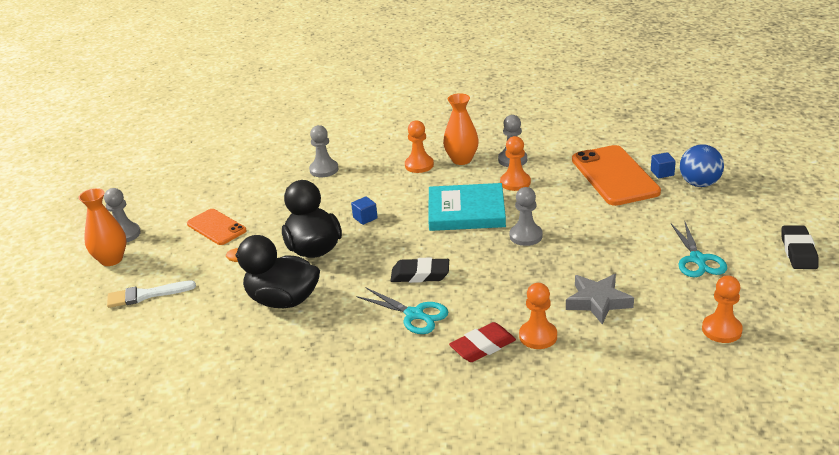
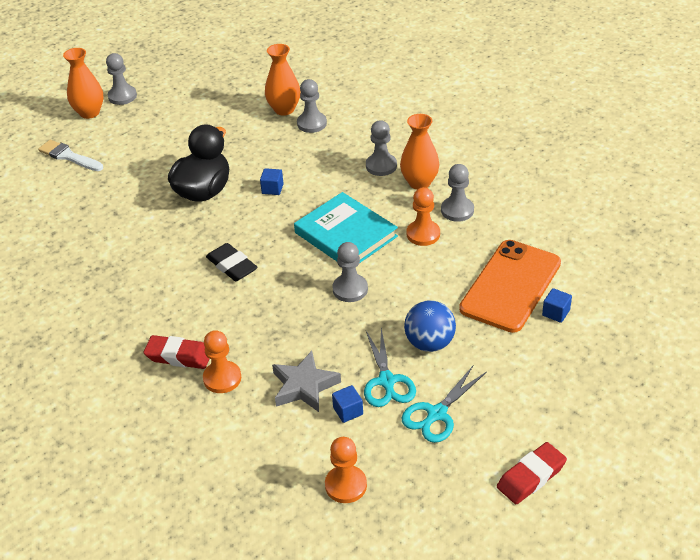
camera: 45 degrees right, 10 degrees up
(216, 227) = (177, 129): orange phone -> none
(283, 300) = (128, 220): black duck -> none
(286, 173) = (284, 109): none -> orange vase
(414, 315) = (179, 295): turquoise scissors -> turquoise scissors (386, 381)
(419, 165) = (381, 166): orange pawn -> grey pawn
(648, 294) = (348, 411): none -> blue cube
(699, 183) = (568, 347): blue ball -> blue ball (429, 343)
(798, 251) = (531, 477): black eraser -> red eraser

